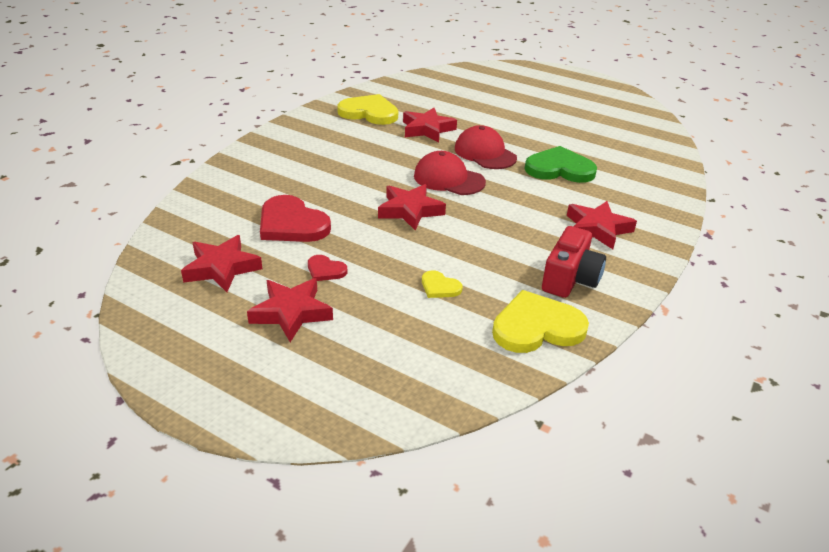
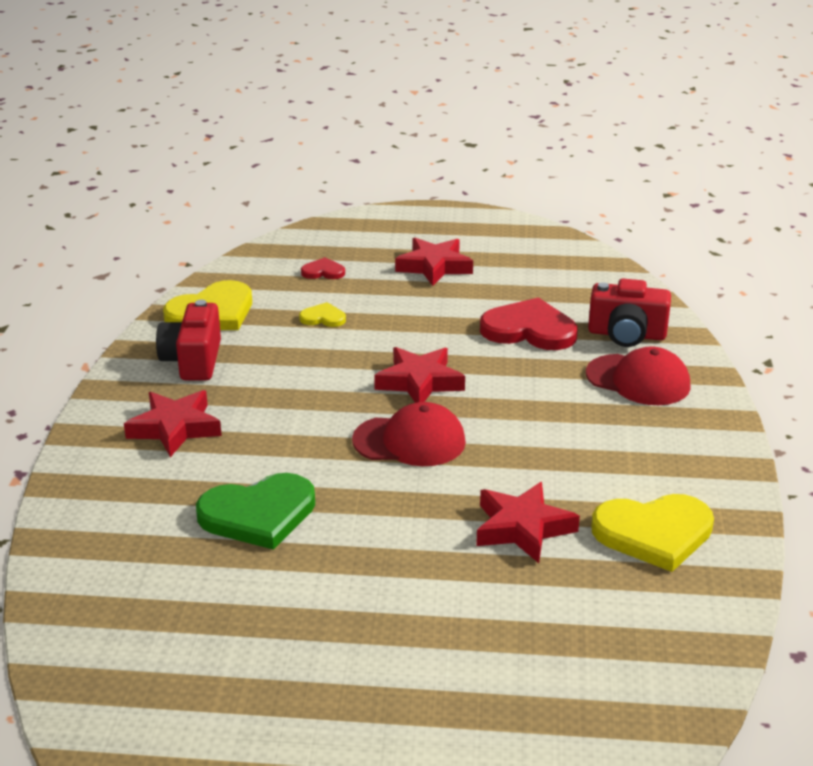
camera: 155 degrees right, 5 degrees down
(222, 268) = (536, 278): red star -> none
(232, 199) = (626, 334): none -> red camera
(325, 270) = (443, 301): red heart -> red heart (323, 272)
(485, 153) = (392, 507): red cap -> red cap (638, 380)

